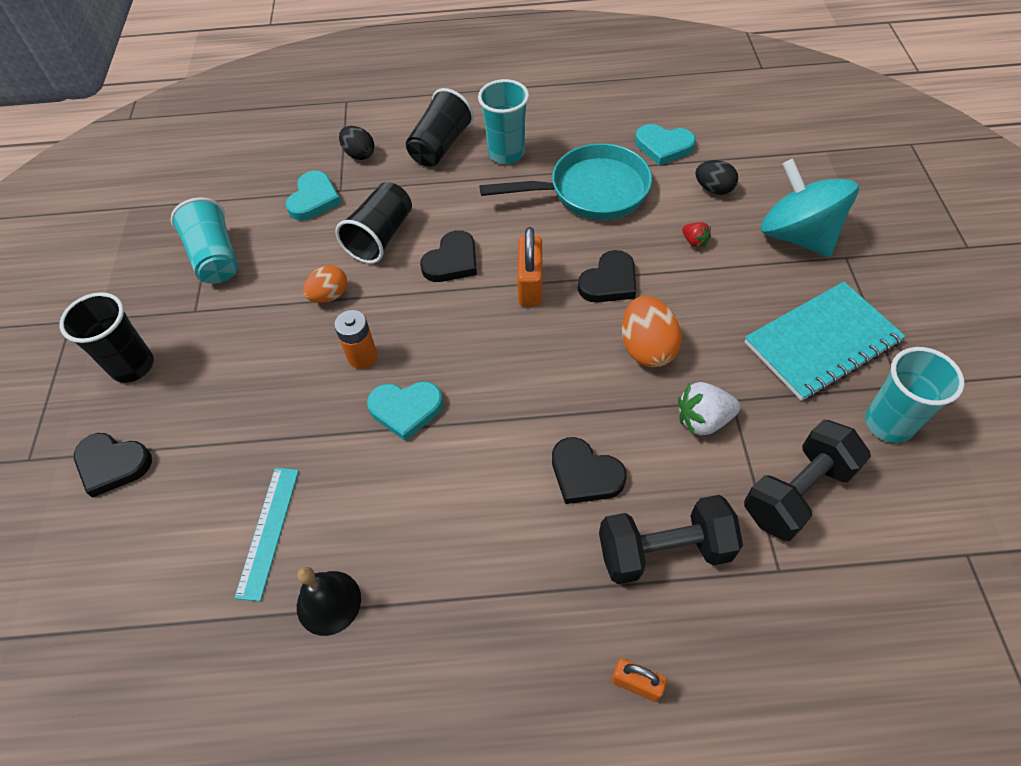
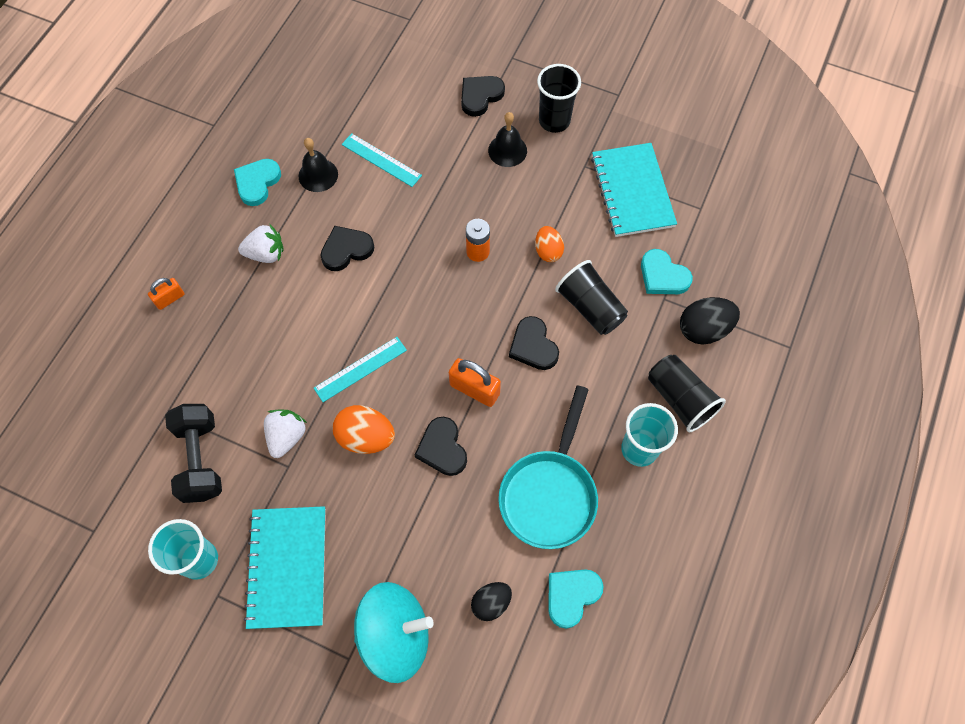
camera: 115 degrees right, 10 degrees up
(198, 393) = (507, 150): none -> black bell
(215, 257) = (632, 191): turquoise cup -> turquoise notebook
(359, 154) = (703, 329): black egg -> black egg, size x1.53
(406, 409) = (417, 260): turquoise heart -> turquoise heart (257, 183)
(491, 593) = (266, 253): none -> white strawberry
(577, 393) = (360, 369): none -> turquoise ruler
(585, 474) = (300, 340): black heart -> black heart (346, 250)
(664, 550) = (224, 356): black dumbbell -> none
(694, 241) = (442, 542): red strawberry -> none

